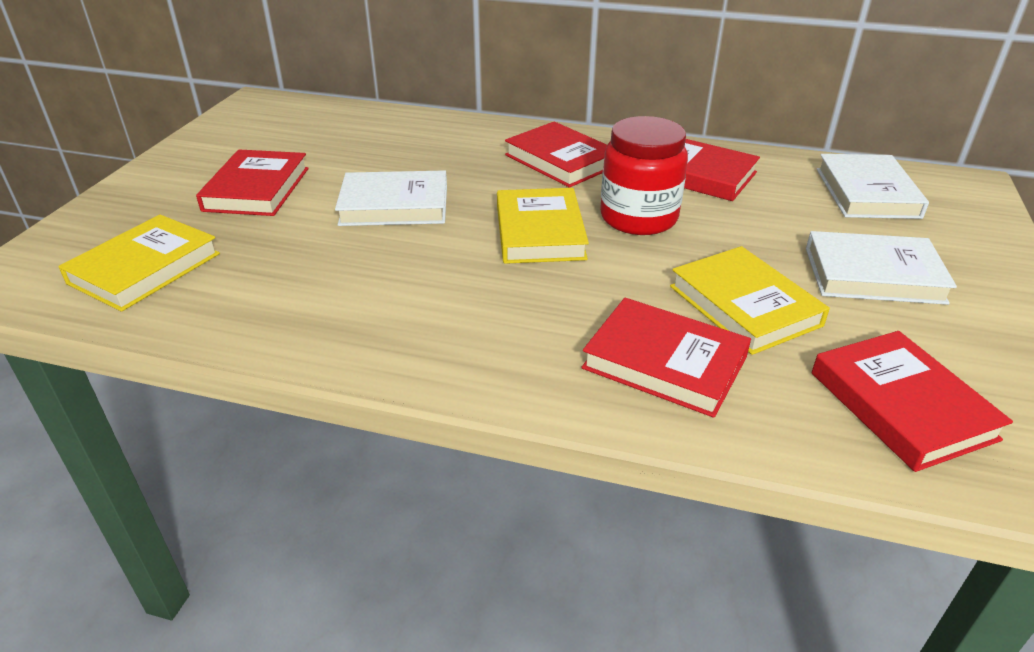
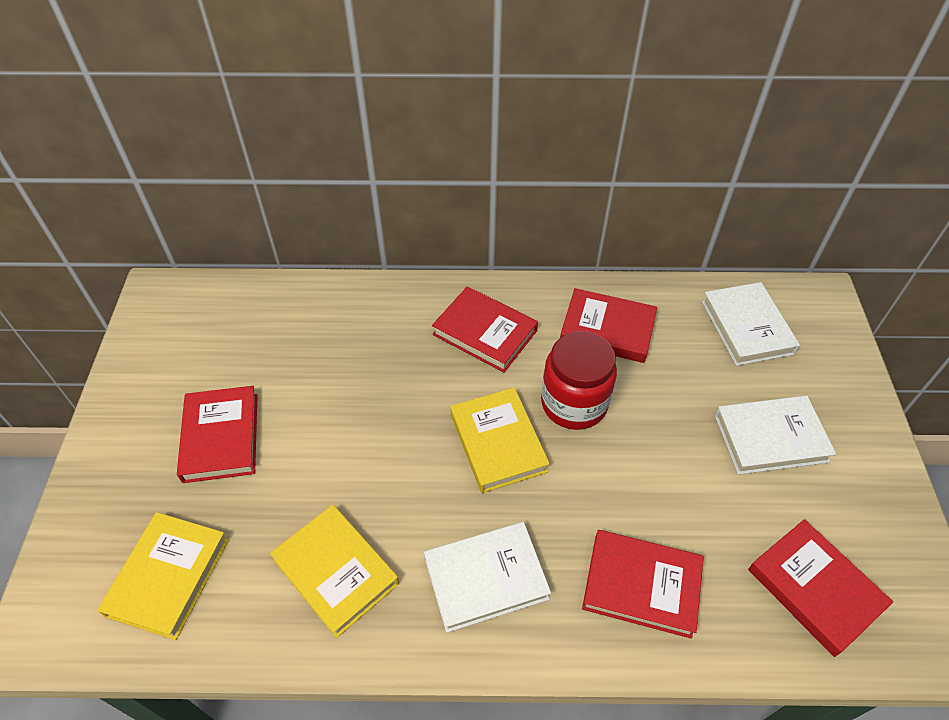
camera: 15 degrees left, 15 degrees up
(394, 205) = (359, 433): white book -> white book (486, 578)
(744, 305) = (684, 501): yellow book -> yellow book (336, 571)

